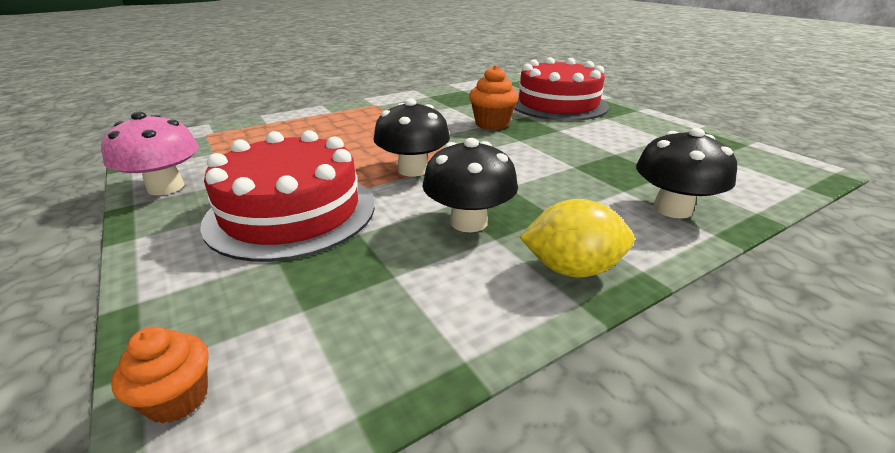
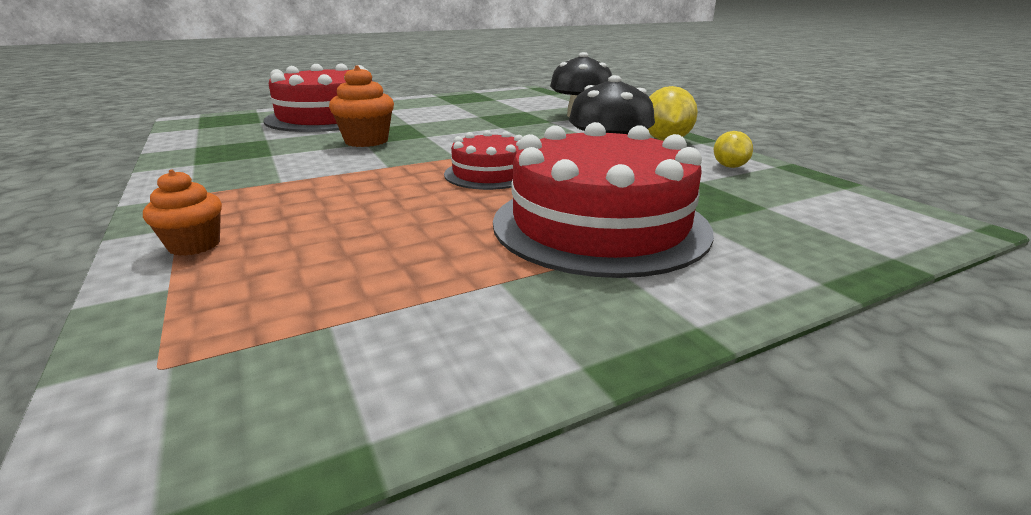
camera: 85 degrees left, 5 degrees down
(166, 187) = (509, 343): pink mushroom -> none
(178, 399) = (898, 236): orange cupcake -> orange cupcake (194, 245)
(413, 169) = (490, 174): black mushroom -> red cake
(452, 309) = (729, 166): none -> yellow lemon

